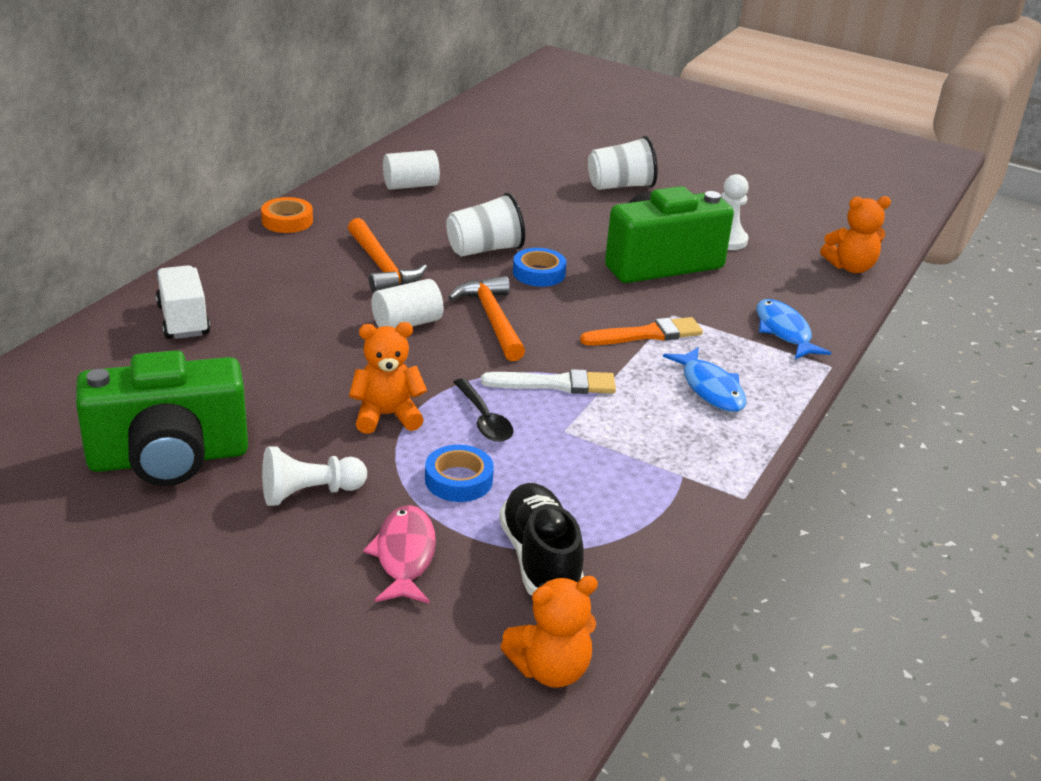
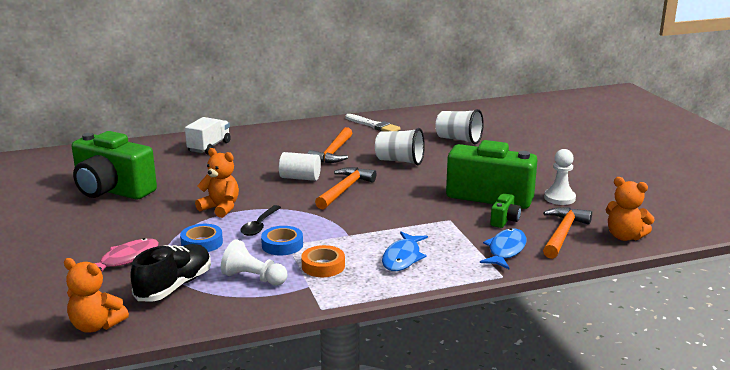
camera: 45 degrees right, 10 degrees down
(287, 221) = (325, 124): orange tape -> orange tape (323, 266)
(309, 493) = (136, 222): white pawn -> white pawn (253, 278)
(410, 185) = (414, 125): white cylinder -> none
(539, 273) = (409, 179): blue tape -> blue tape (282, 245)
(555, 384) = (322, 225): white brush -> white brush (373, 125)
(620, 186) = (540, 155): white cup -> white cup (459, 139)
(646, 334) = (415, 223): orange brush -> none
(724, 292) = (504, 220): none -> green camera
(798, 287) = (562, 234): none -> orange hammer

